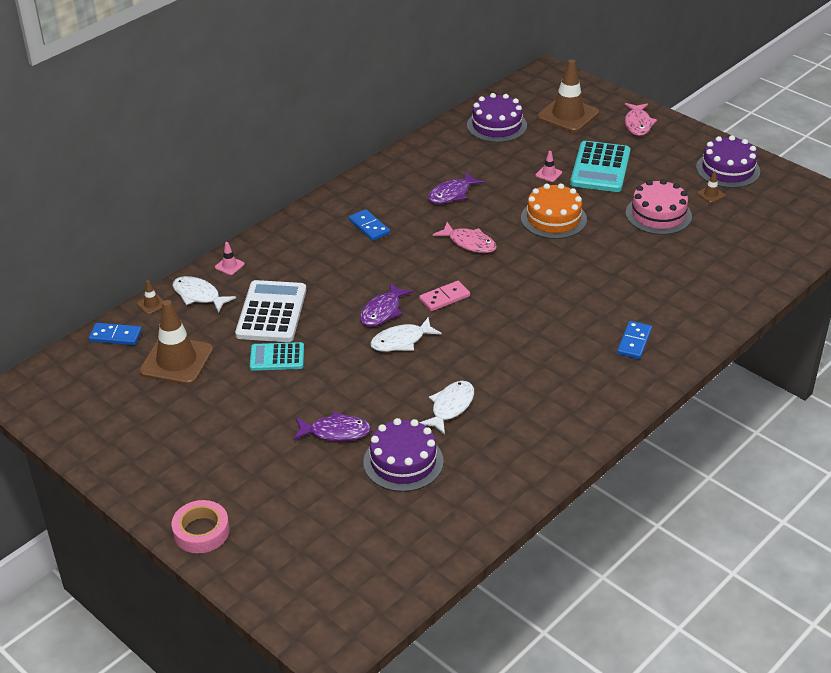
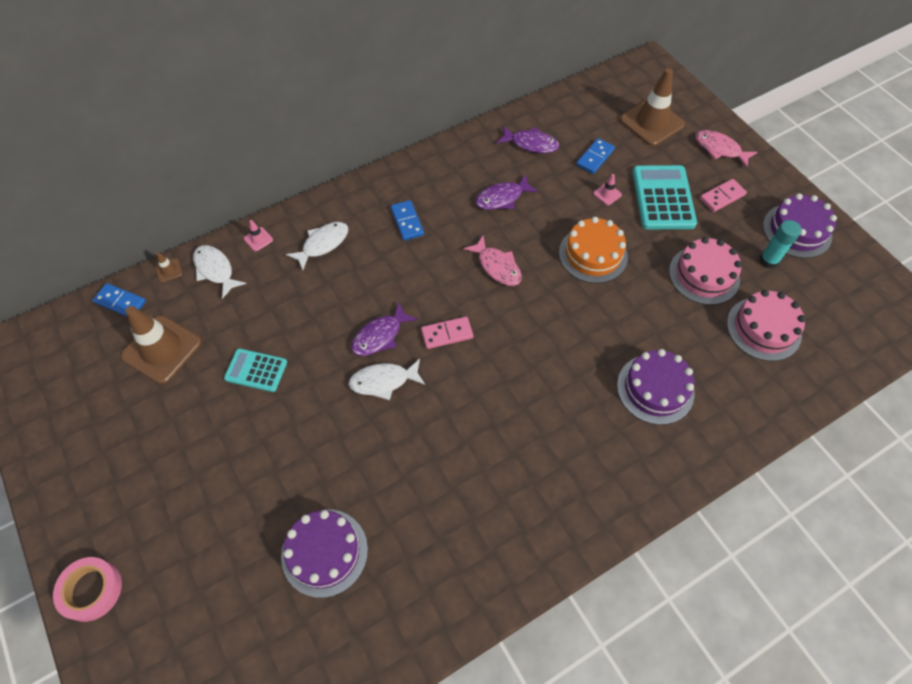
camera: 15 degrees right, 20 degrees up
(271, 312) = (273, 309): white calculator -> none
(335, 432) = (273, 489): purple fish -> purple fish (531, 144)
(450, 407) = (400, 487): white fish -> white fish (323, 244)
(496, 125) = (576, 120): purple cake -> purple cake (655, 389)
(600, 168) = (663, 198): turquoise calculator -> turquoise calculator turned 150 degrees clockwise
(634, 342) = (622, 448): blue domino -> blue domino (595, 157)
(638, 124) = (719, 149): pink fish -> pink fish turned 105 degrees clockwise
(653, 158) = (722, 197): none -> pink domino
(711, 194) = (768, 260): brown traffic cone -> turquoise glue stick
(724, 241) = (763, 328): none -> pink cake

